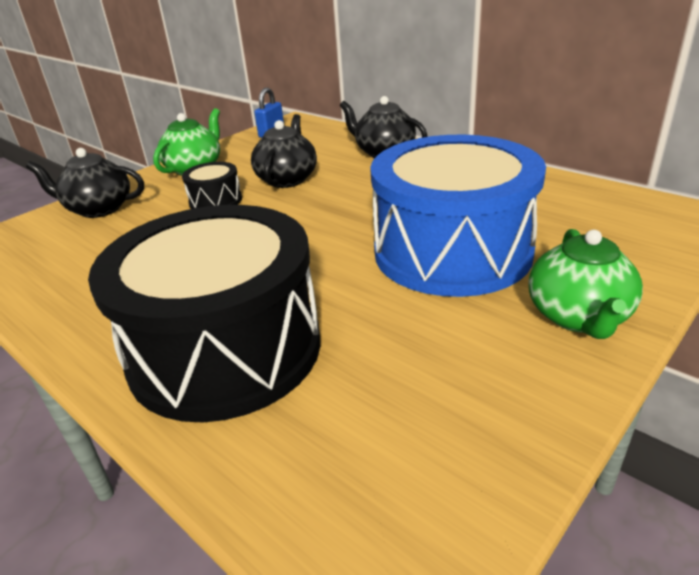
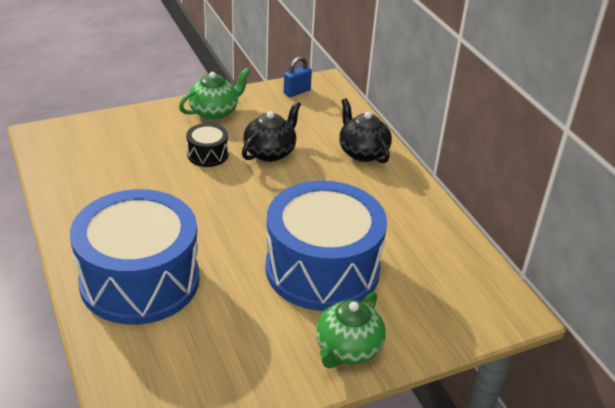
camera: 20 degrees right, 5 degrees up
(98, 209) = (129, 130): black teapot -> none
(225, 349) = (140, 280): black drum -> blue drum

